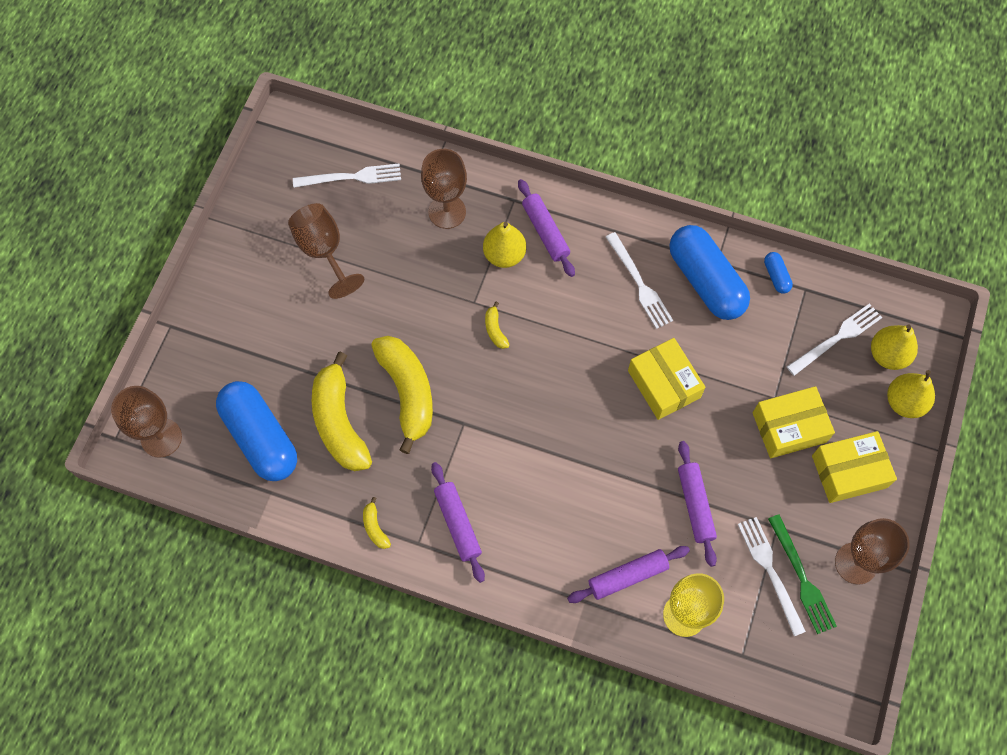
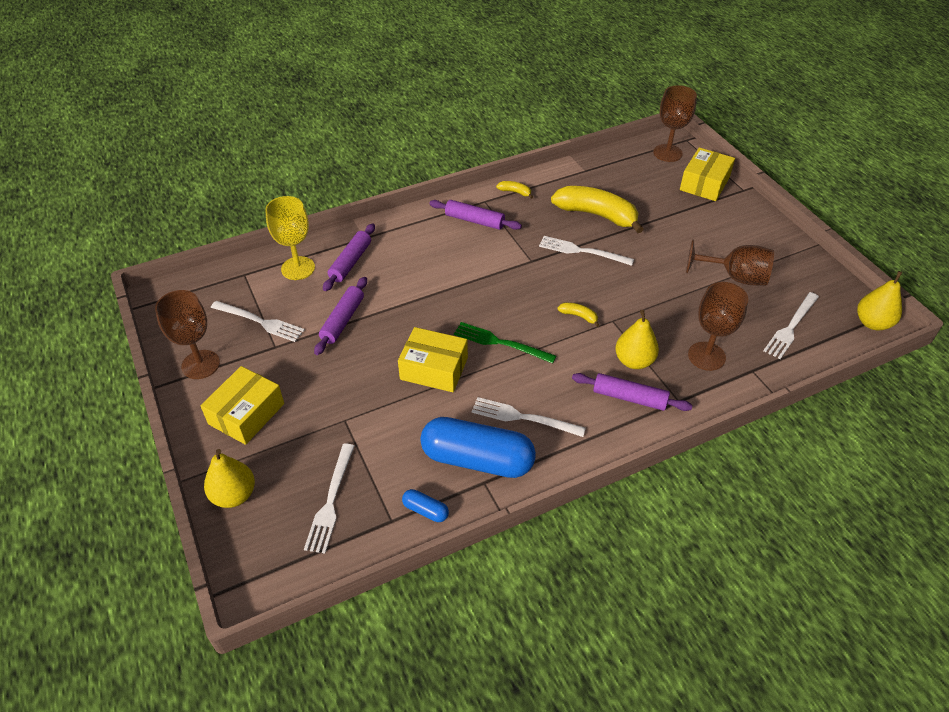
camera: 135 degrees right, 20 degrees down
(260, 437) = (624, 183): blue capsule -> none
(407, 392) = (582, 251): yellow banana -> white fork
(695, 505) = (342, 320): purple rolling pin -> purple rolling pin turned 75 degrees clockwise
(789, 427) = (316, 409): yellow box -> yellow box (704, 183)
(801, 577) = (235, 332): green fork -> green fork (501, 343)
(888, 355) = (275, 522): yellow pear -> yellow pear (872, 323)

